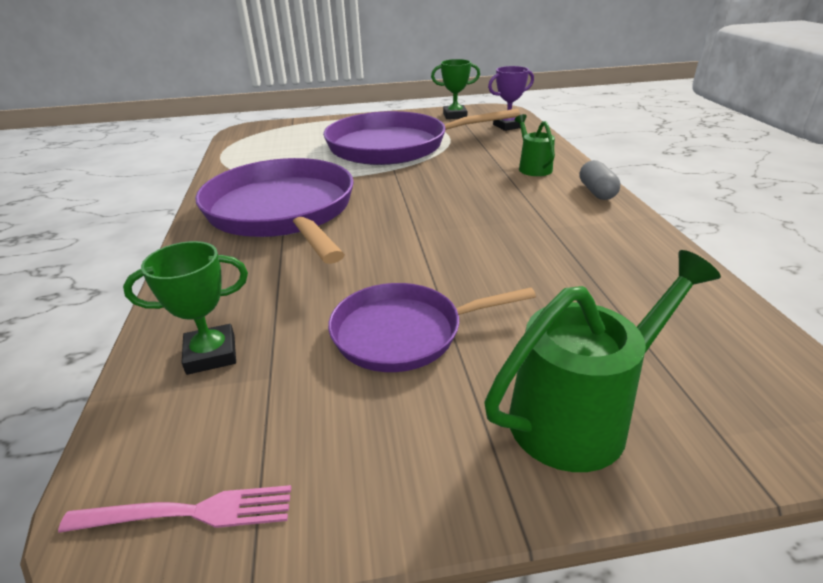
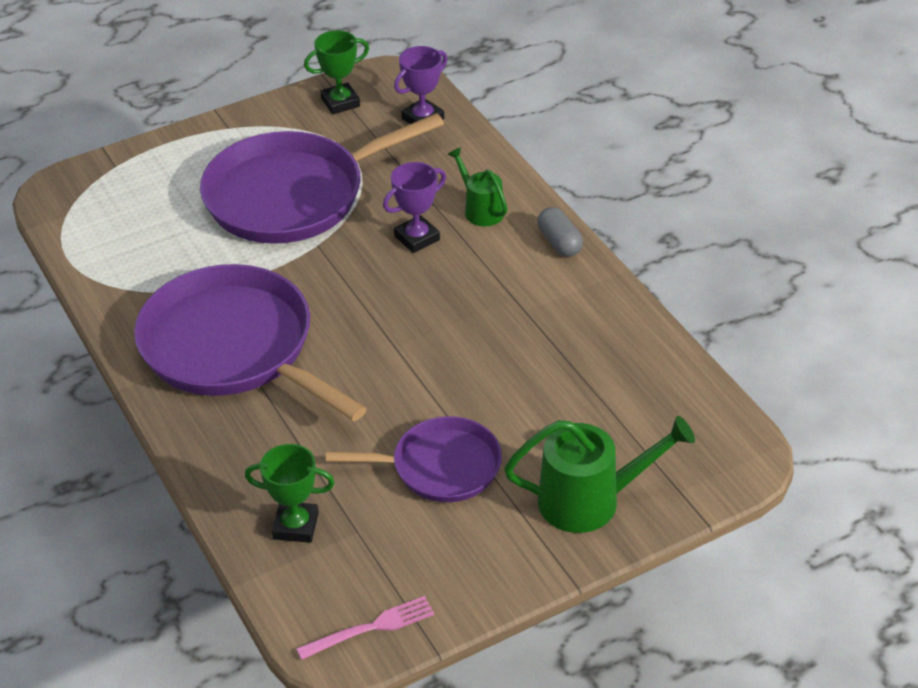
camera: 20 degrees left, 10 degrees up
(211, 354) = (296, 526): green trophy -> green trophy turned 45 degrees clockwise
(404, 333) = (440, 467): purple pan -> purple pan turned 150 degrees counterclockwise
(473, 175) = (417, 238): none -> purple trophy
(581, 415) = (591, 500): green watering can -> green watering can turned 45 degrees clockwise

